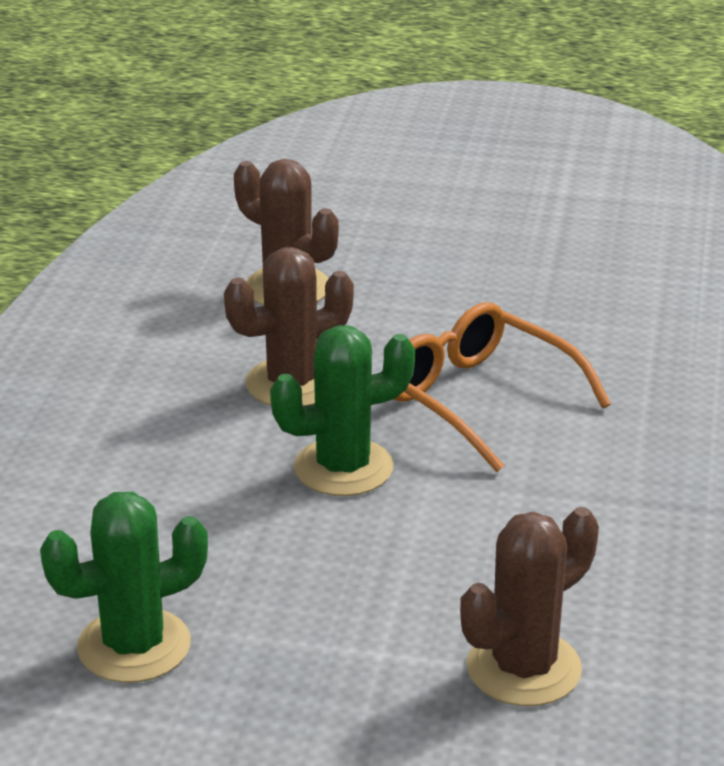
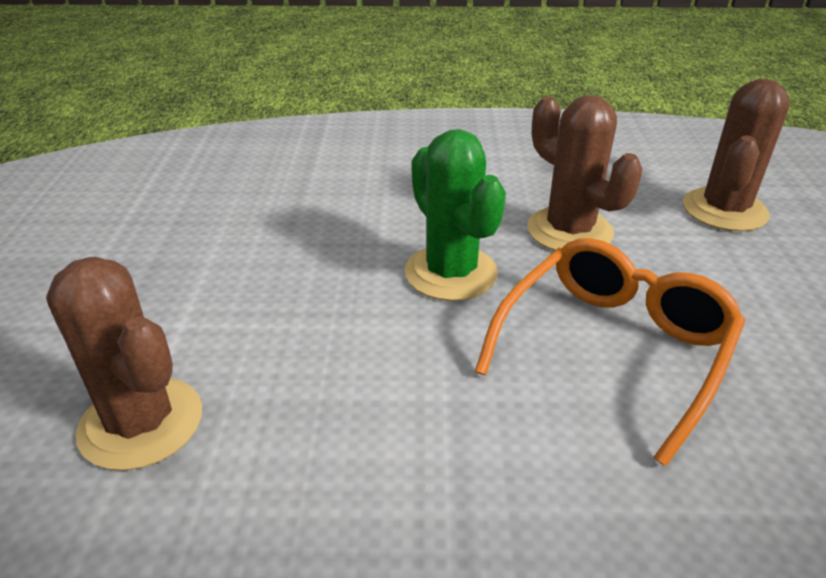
camera: 80 degrees right, 5 degrees up
(134, 646) = (204, 208): green cactus -> none

